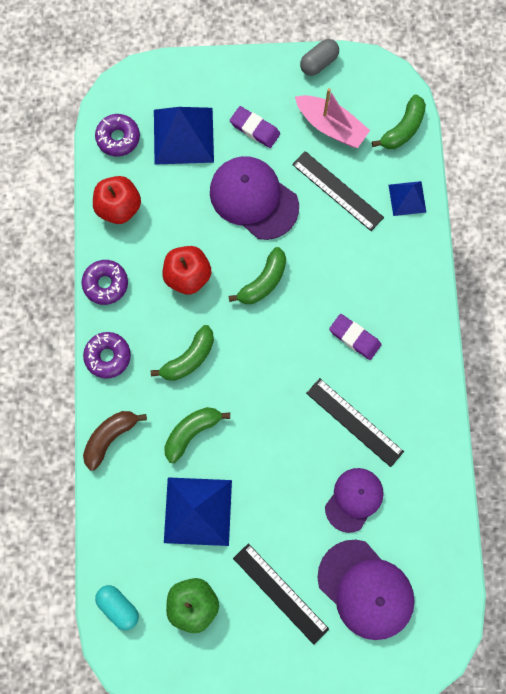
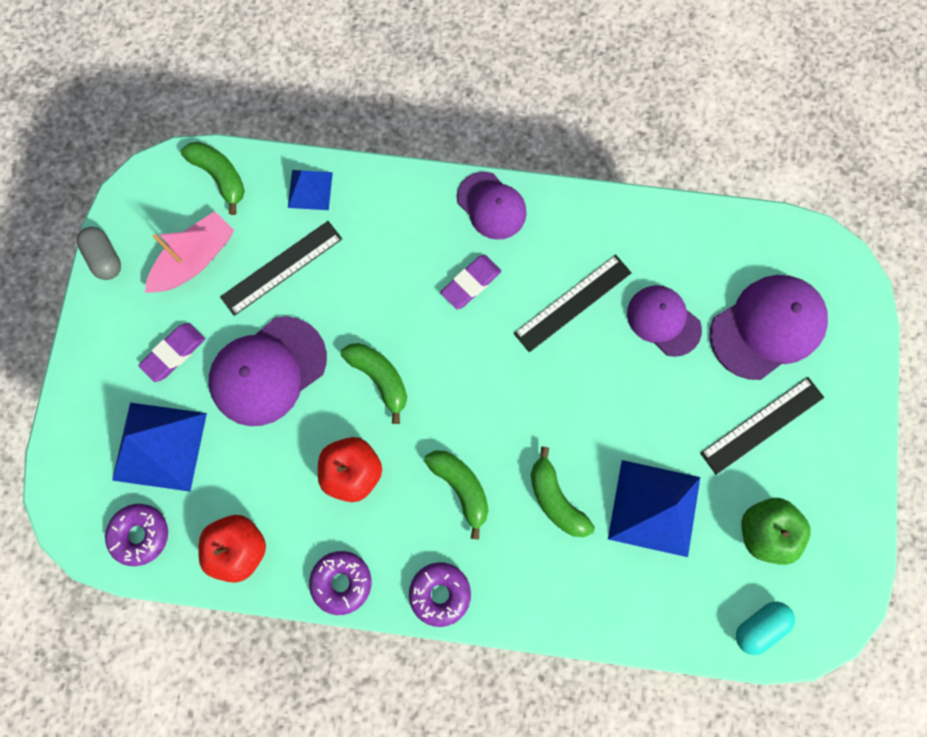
camera: 80 degrees left, 0 degrees up
(110, 437) = (547, 605): brown banana -> none
(425, 343) = (491, 206): none -> purple cap

